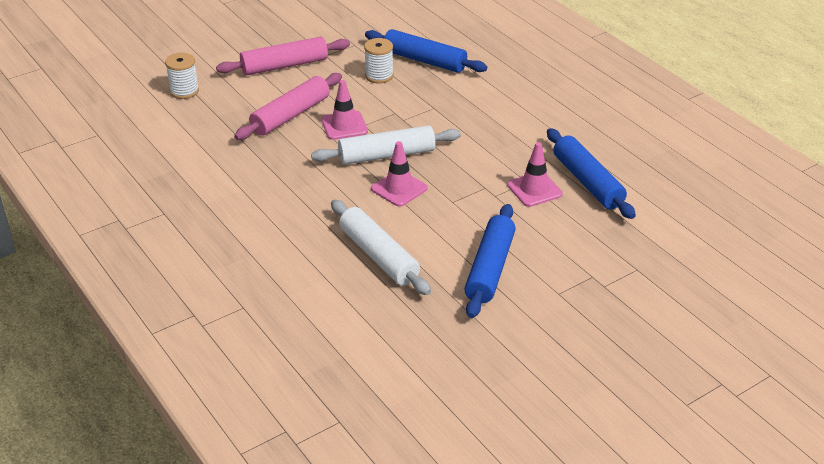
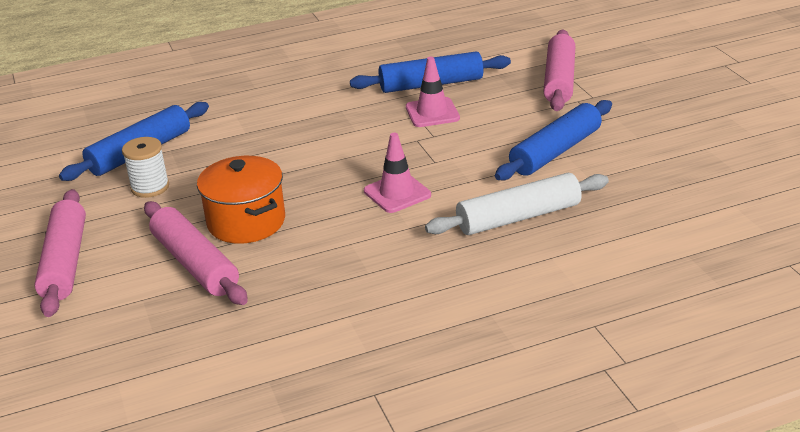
camera: 75 degrees left, 5 degrees down
(184, 91) = (61, 365): white spool -> none
(344, 126) = (246, 222): pink traffic cone -> orange pot
(386, 155) = (326, 196): white rolling pin -> none
(489, 269) = (555, 151): blue rolling pin -> blue rolling pin turned 75 degrees counterclockwise
(629, 261) = (559, 80): none -> pink rolling pin

